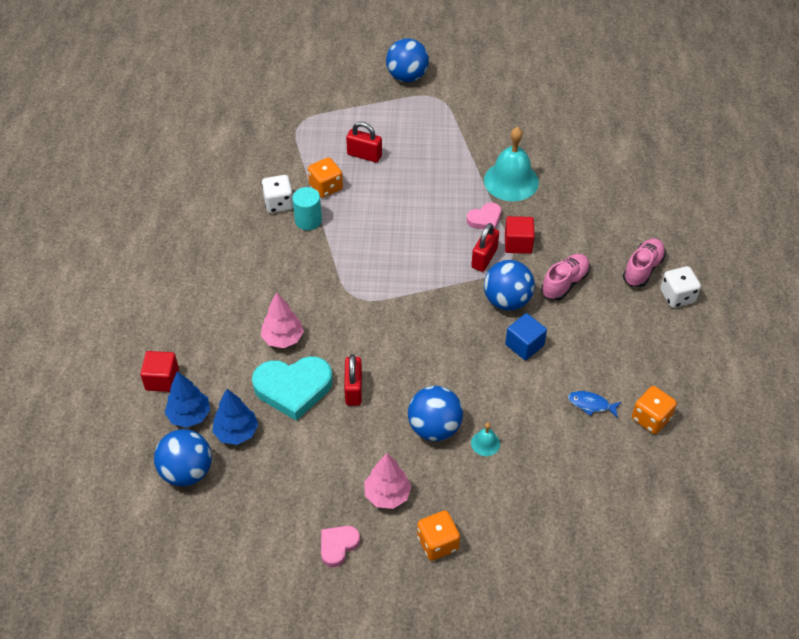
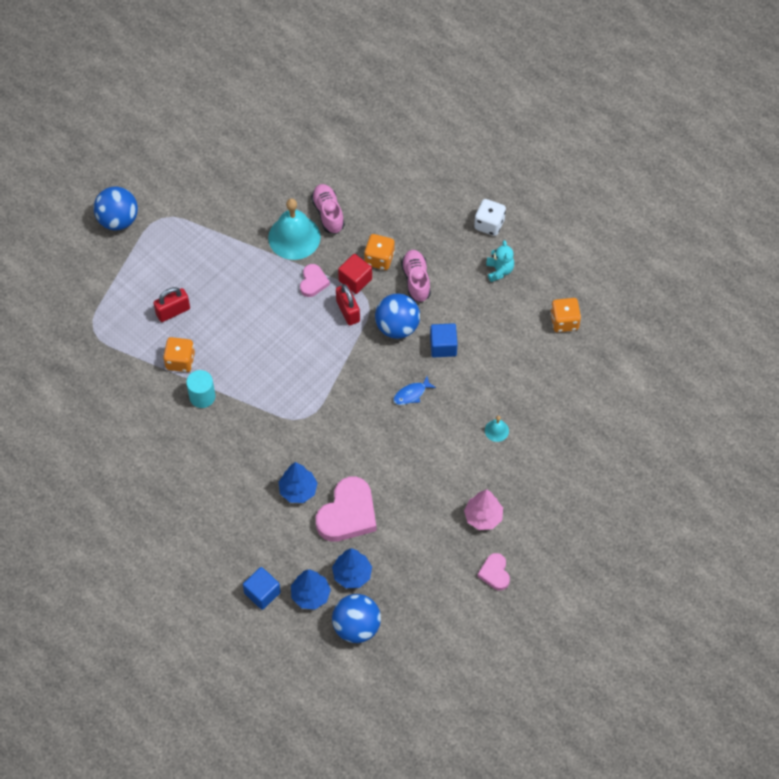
camera: 50 degrees left, 10 degrees up
(162, 379) = (262, 593): red cube -> blue cube
(279, 203) = (165, 404): white dice -> none
(283, 338) = (298, 490): pink tree -> blue tree
(293, 388) = (348, 514): turquoise heart -> pink heart
(353, 389) = (383, 477): red padlock -> none
(434, 427) = (458, 451): blue ball -> none
(437, 543) = (543, 514): orange dice -> orange dice (379, 259)
(591, 404) = (523, 346): blue fish -> blue fish (411, 394)
(642, 269) = (449, 224): pink shoe -> pink shoe (328, 213)
(642, 334) = (499, 270): none -> turquoise teddy bear

